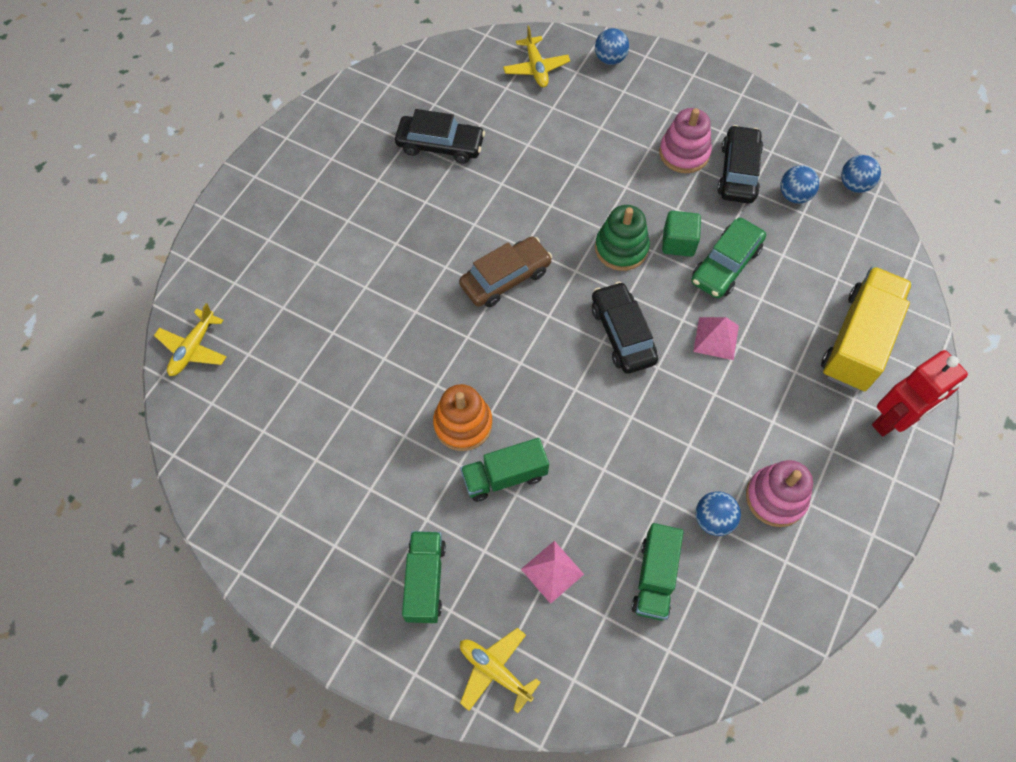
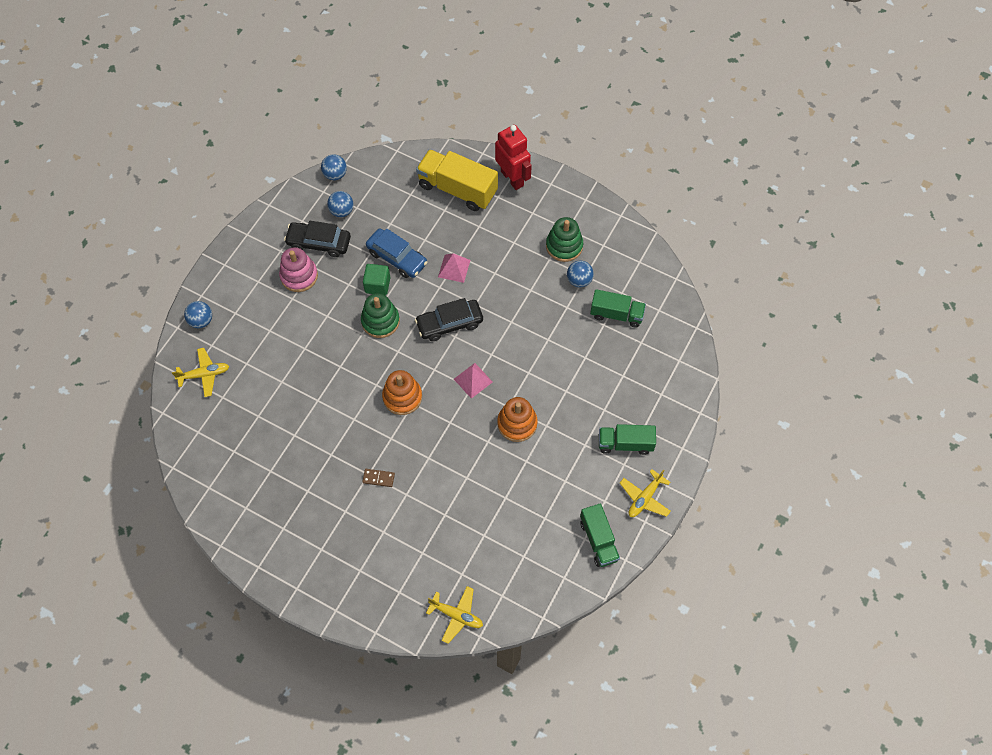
camera: 90 degrees left, 0 degrees up
(389, 254) = (378, 478): none -> brown domino
(440, 145) = (277, 445): black car -> none
(495, 671) = (677, 403): yellow plane -> yellow plane (644, 498)
(504, 476) = (554, 397): green truck -> green truck (598, 540)
(505, 278) = (402, 397): brown car -> orange stacking toy
(552, 571) = (615, 370): pink pyramid -> pink pyramid (473, 380)
(725, 265) = (397, 258): green car -> blue car
(775, 498) = (564, 246): pink stacking toy -> green stacking toy

